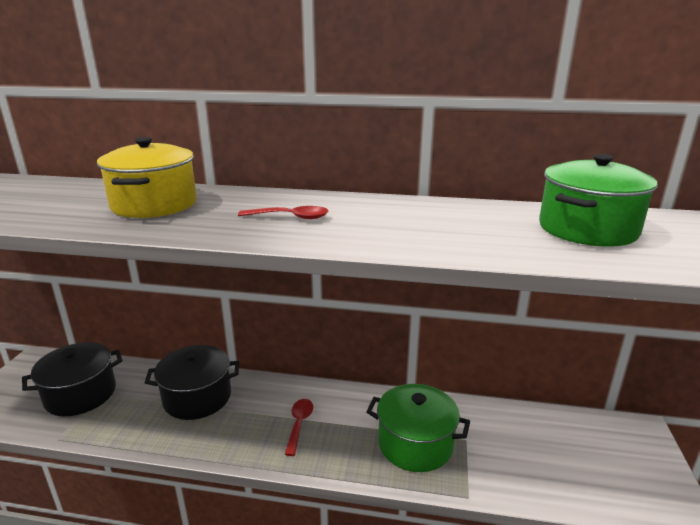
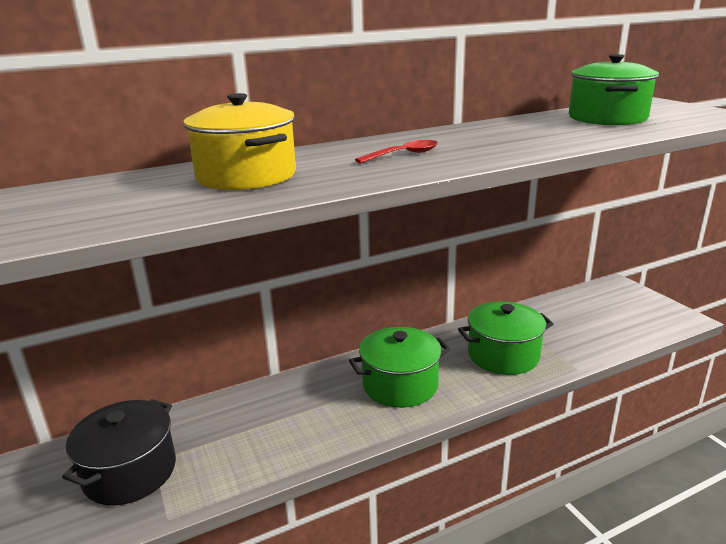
camera: 35 degrees left, 0 degrees up
(197, 397) = (275, 411): black pot -> none
(299, 424) = (400, 385): red spoon -> green pot

